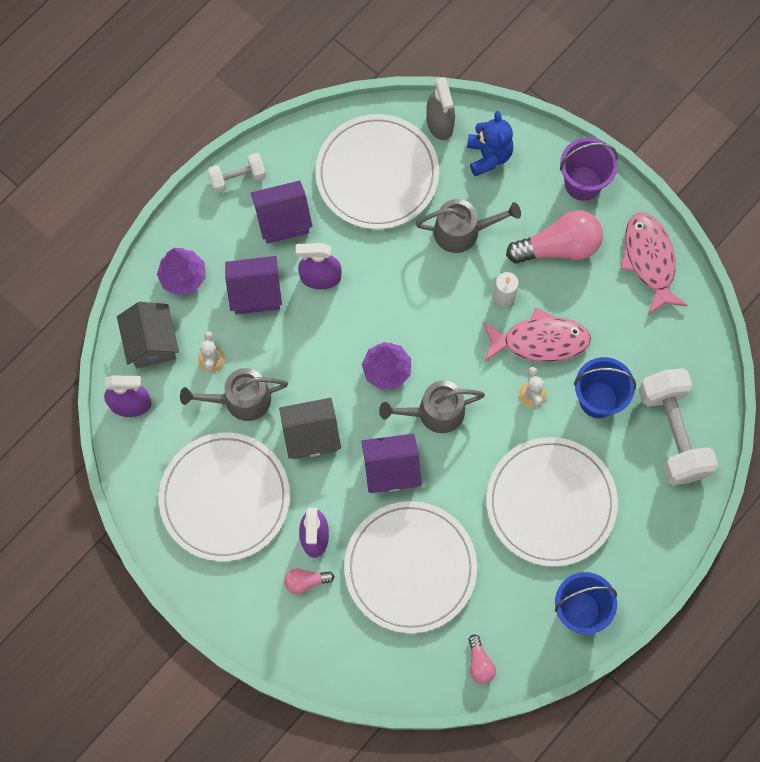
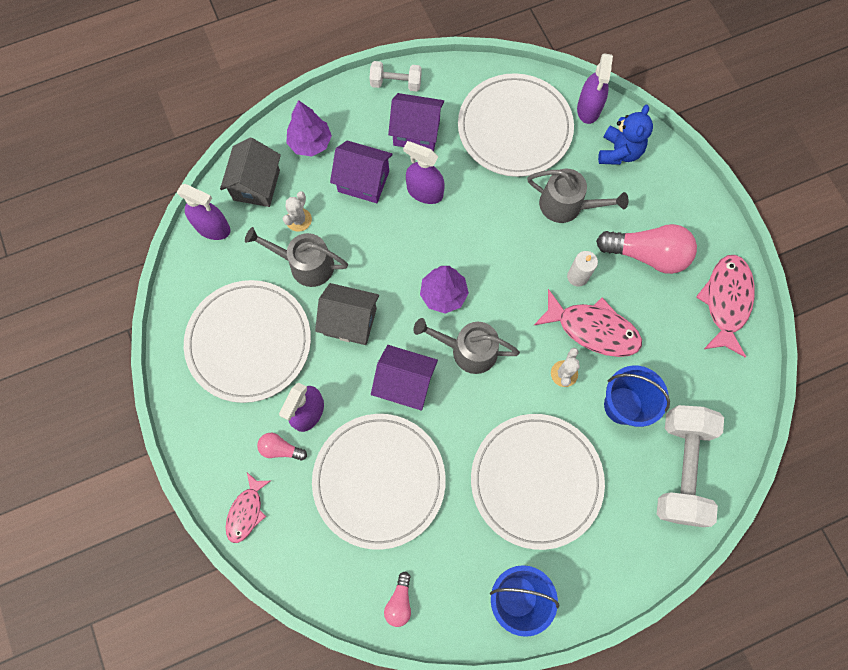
camera: 25 degrees right, 0 degrees up
(303, 651) = (246, 511): none -> pink fish
(440, 123) = (588, 108): grey spray bottle -> purple spray bottle
(583, 183) = (693, 209): purple bucket -> none

